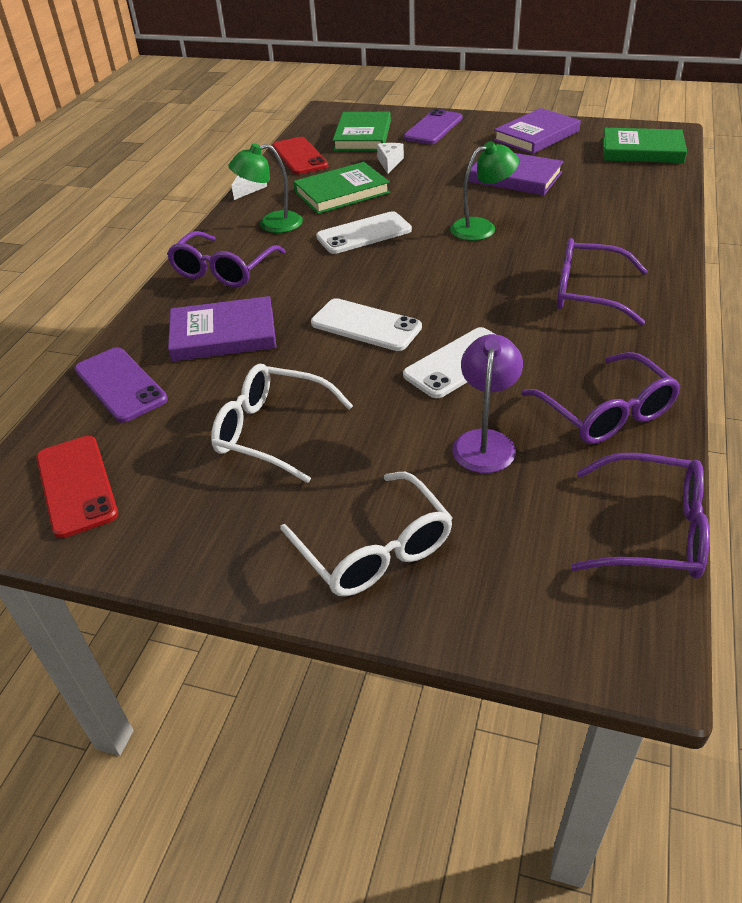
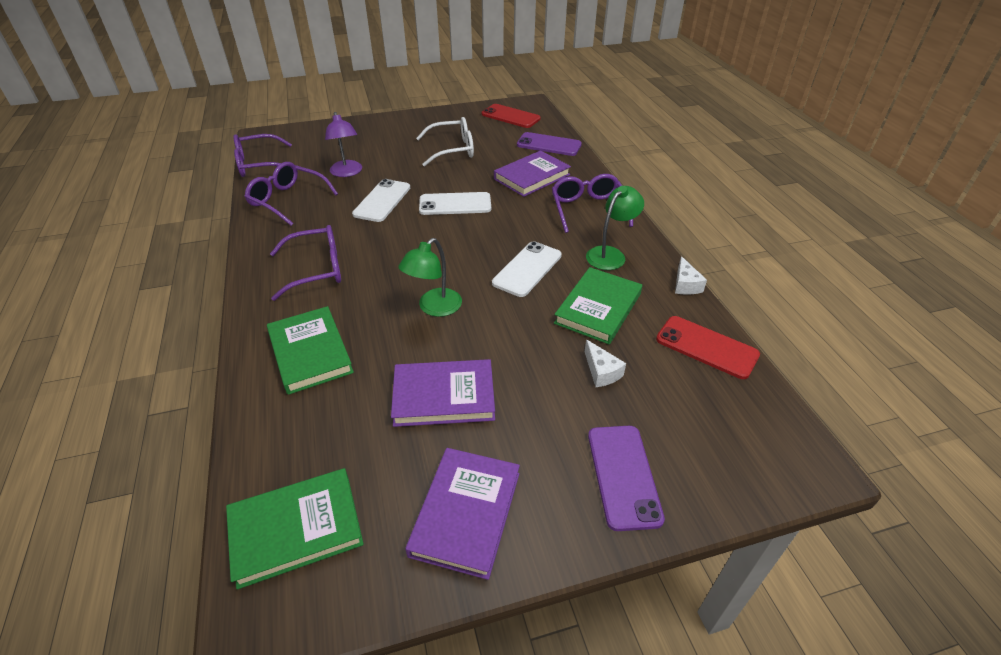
camera: 145 degrees right, 0 degrees up
(363, 136) = (689, 416): green book -> green book (310, 353)
(375, 550) = (372, 132): white glasses -> none

